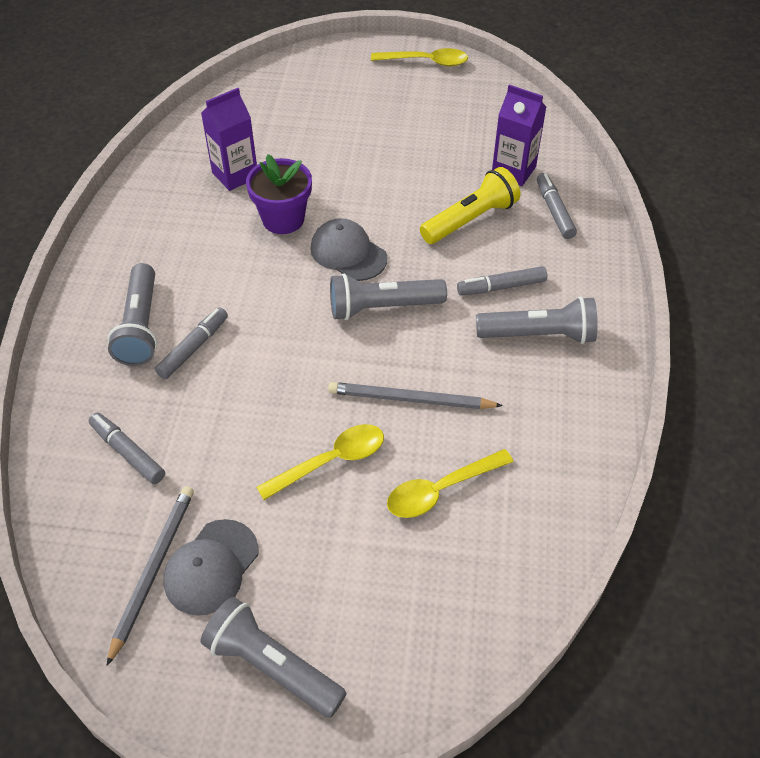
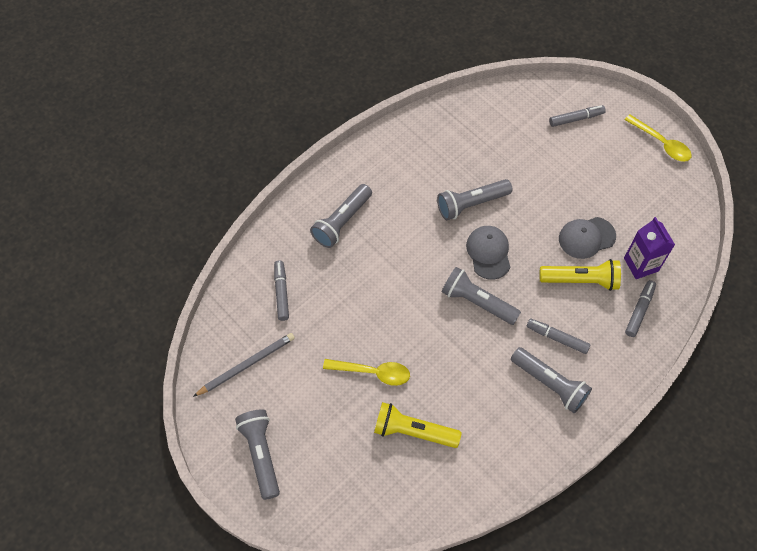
camera: 40 degrees right, 10 degrees up
(194, 348) = (358, 255): grey marker -> grey marker (576, 119)
(211, 567) = (273, 384): grey cap -> grey cap (586, 237)
(235, 175) = (469, 154): purple carton -> none
(283, 219) = (471, 204): purple flower pot -> grey flashlight
(411, 399) = (443, 369): grey pencil -> none
(441, 490) = (413, 431): yellow spoon -> yellow flashlight

